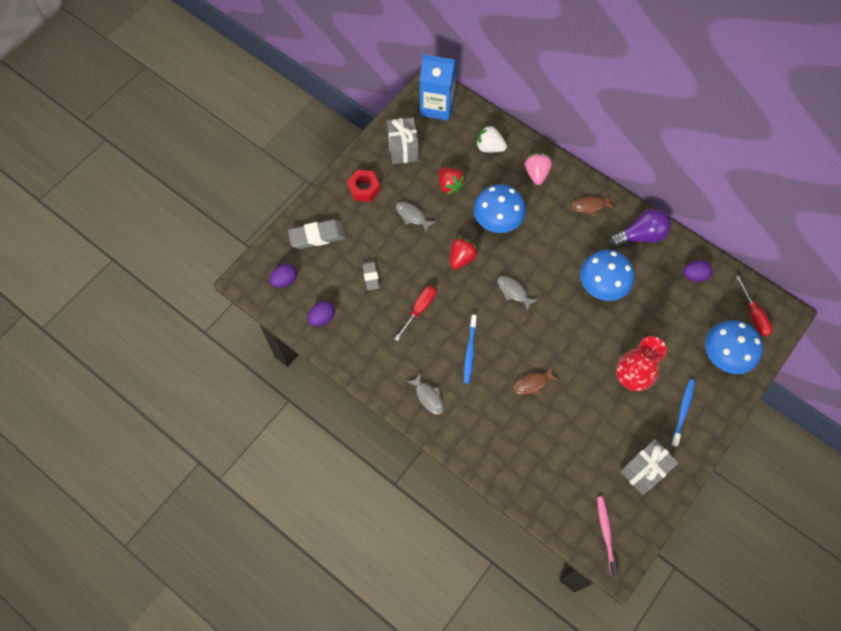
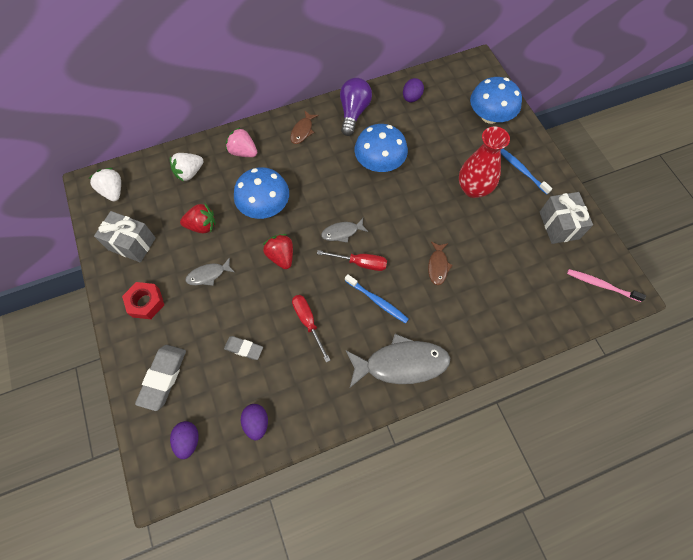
camera: 60 degrees left, 0 degrees up
(428, 397) = (401, 363): grey fish -> grey fish, size x1.98
(437, 106) = (113, 191): blue carton -> white strawberry
(754, 315) = (467, 80): red screwdriver -> red screwdriver (360, 263)

